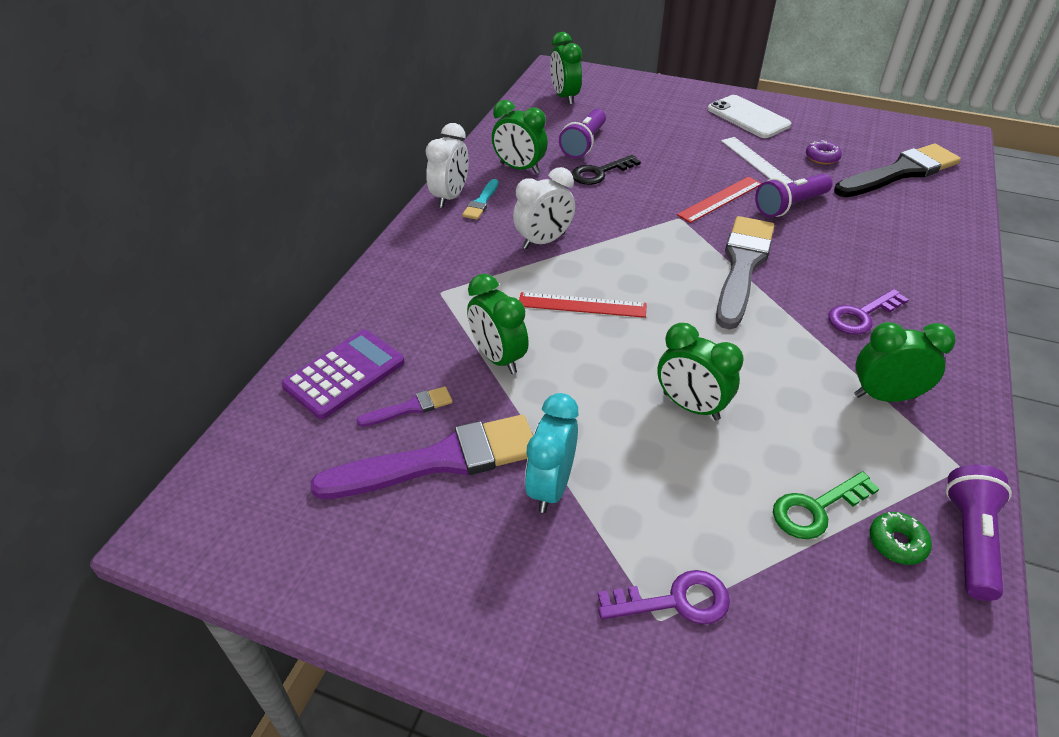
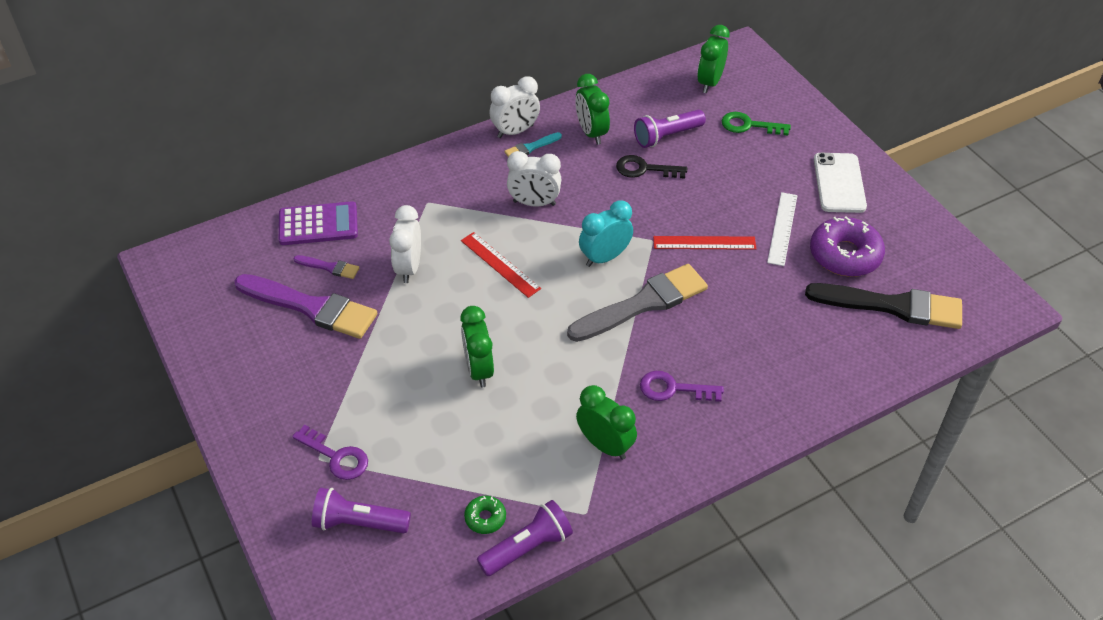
camera: 40 degrees right, 5 degrees up
(498, 358) = (409, 268): green clock -> white clock
(550, 486) = (348, 360): turquoise clock -> turquoise clock (604, 257)
(790, 206) = (751, 279): purple flashlight -> purple flashlight (359, 522)
(816, 509) = (467, 470): green key -> green key (748, 125)
(822, 157) = (845, 255): purple donut -> purple donut, size x2.09

